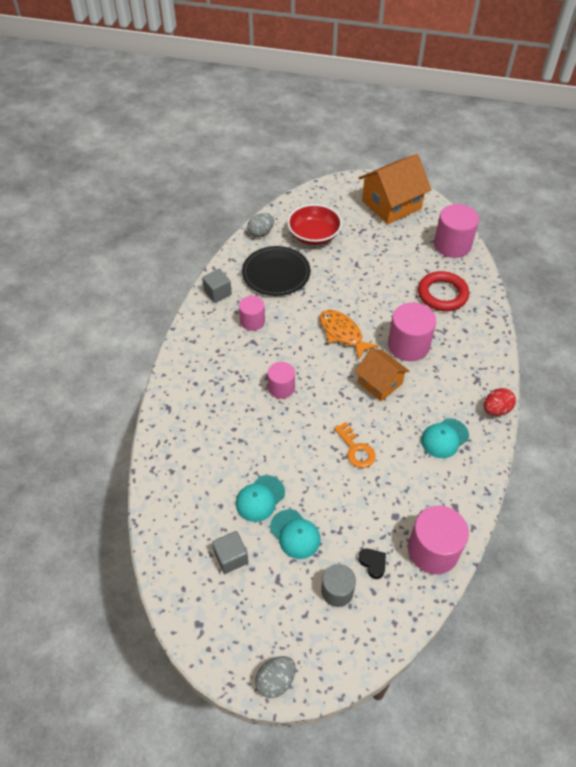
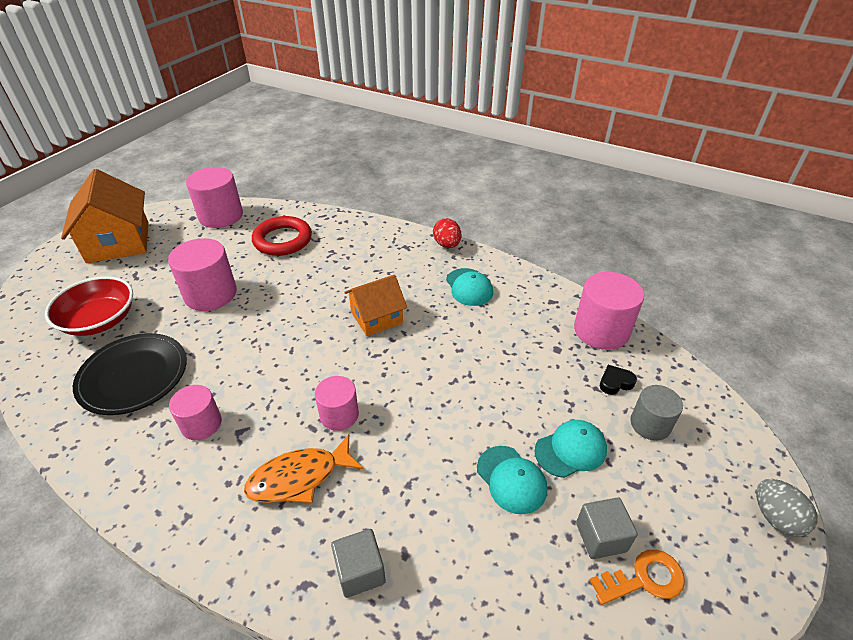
camera: 75 degrees left, 10 degrees down
(217, 293) = (111, 459): grey cube -> grey cube (360, 571)
(261, 233) = (38, 377): grey egg -> none
(342, 333) = (286, 332): orange fish -> orange fish (299, 477)
(356, 449) = (462, 361): orange key -> orange key (644, 579)
(408, 345) = (336, 282): pink cylinder -> pink cylinder (210, 294)

